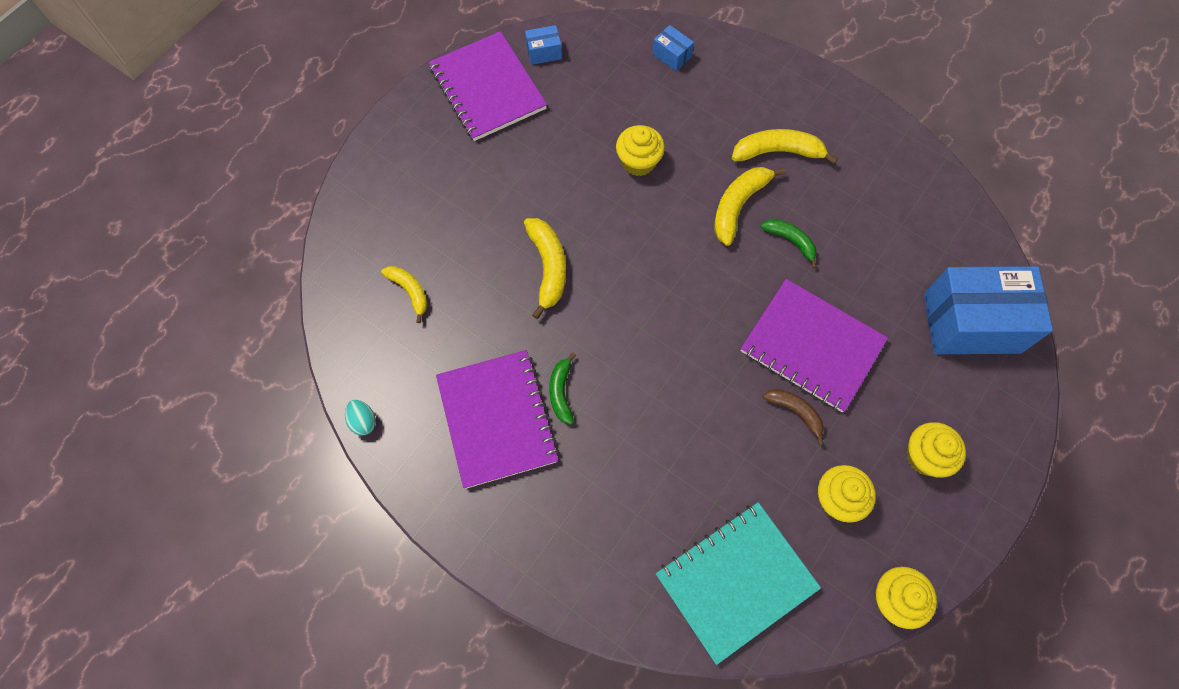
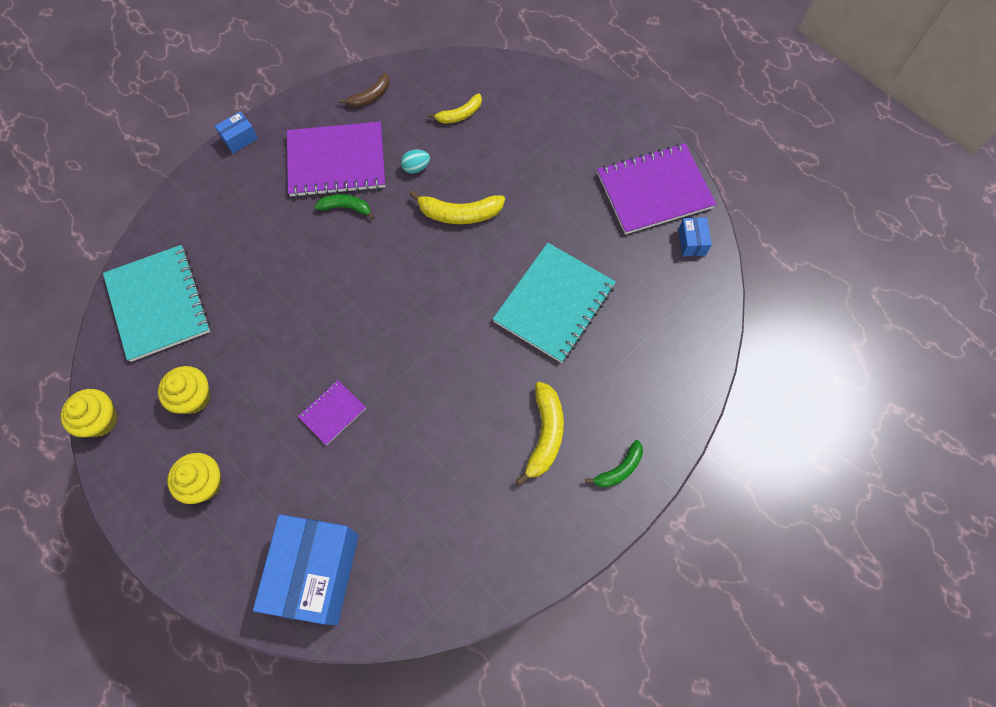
camera: 100 degrees right, 0 degrees up
(363, 421) = (360, 78): turquoise egg -> turquoise egg (416, 167)
(638, 162) = (554, 303): yellow cupcake -> turquoise notebook
(671, 55) = (676, 357): blue box -> blue box (240, 138)
(738, 206) = (490, 382): yellow banana -> none
(791, 241) = (442, 421): green banana -> green banana (619, 469)
(795, 412) = (277, 383): brown banana -> brown banana (370, 96)
(812, 346) = (332, 413): purple notebook -> purple notebook, size x0.49

